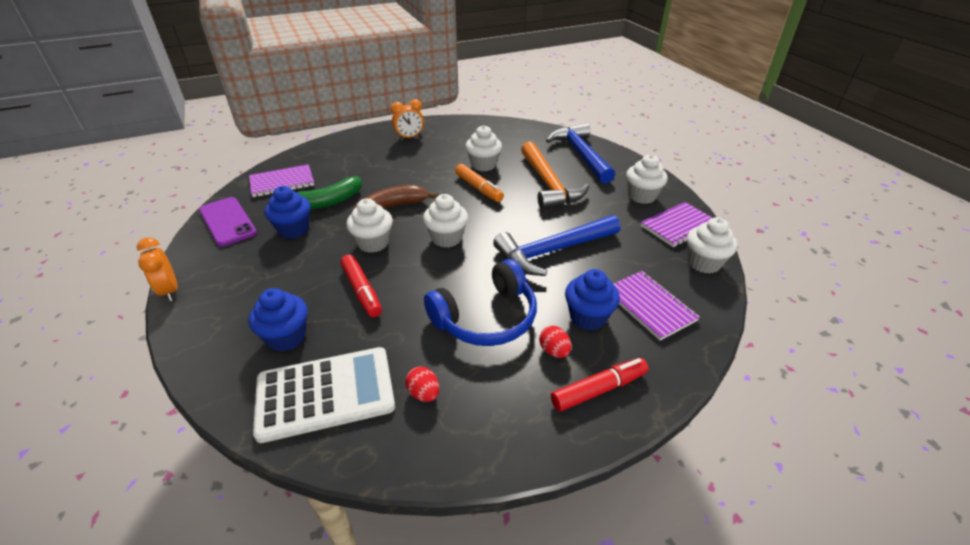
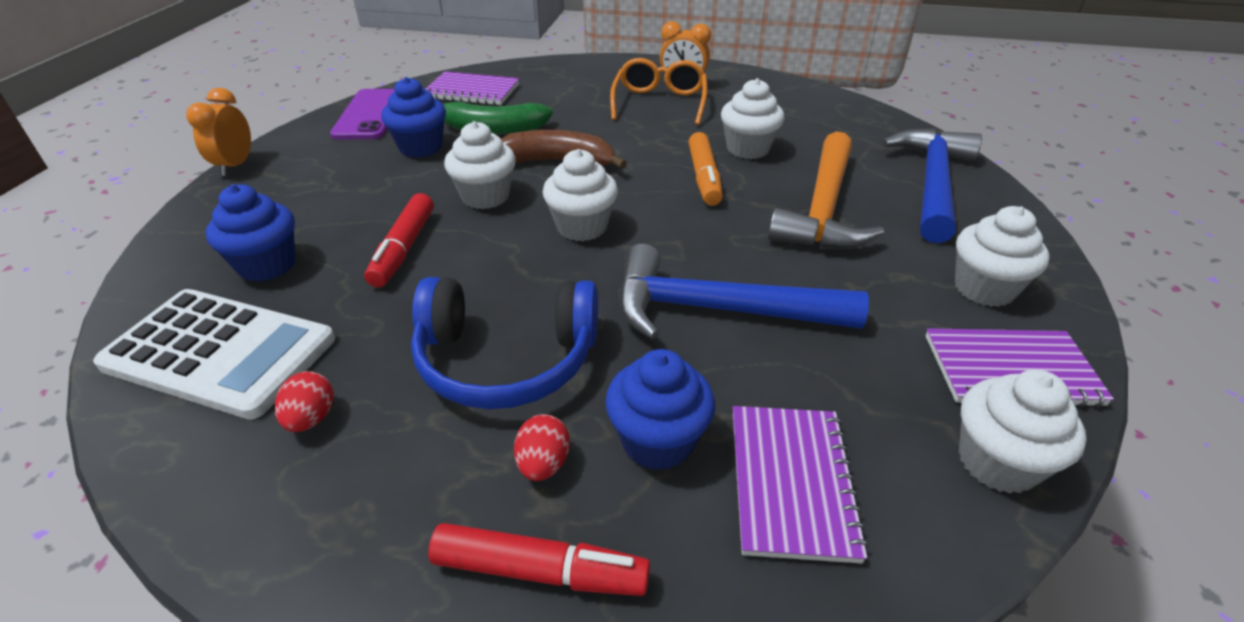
camera: 35 degrees right, 0 degrees up
(409, 153) = (659, 102): none -> orange glasses

